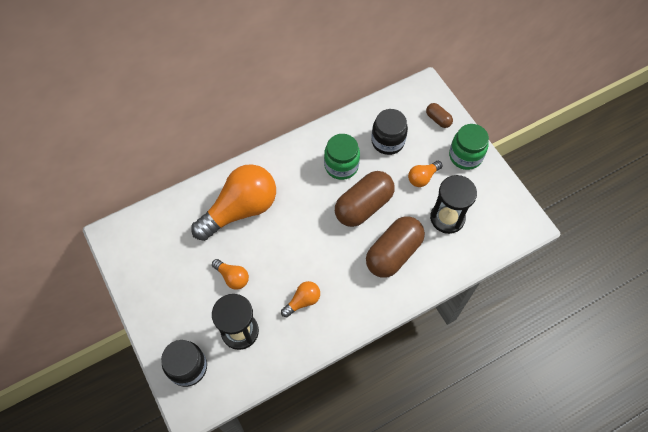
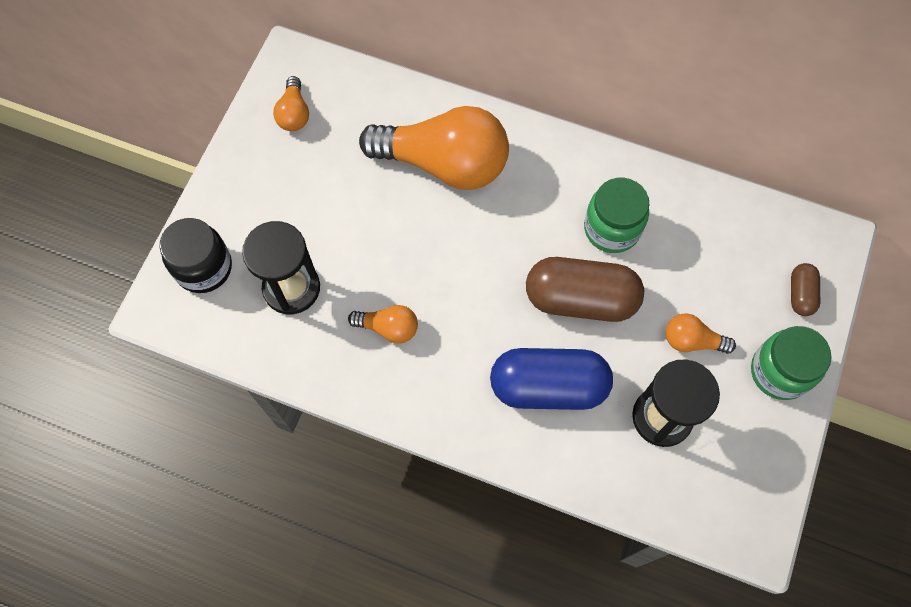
camera: 50 degrees right, 5 degrees up
(232, 277) = (350, 225): orange light bulb -> orange light bulb (294, 113)
(387, 141) = (702, 256): black jar -> none
(393, 253) = (548, 386): brown capsule -> blue capsule

